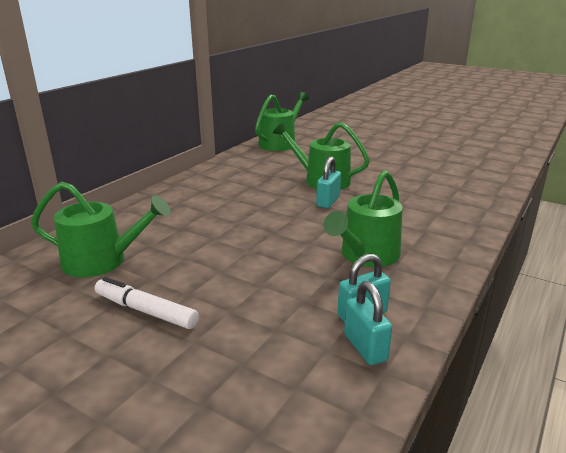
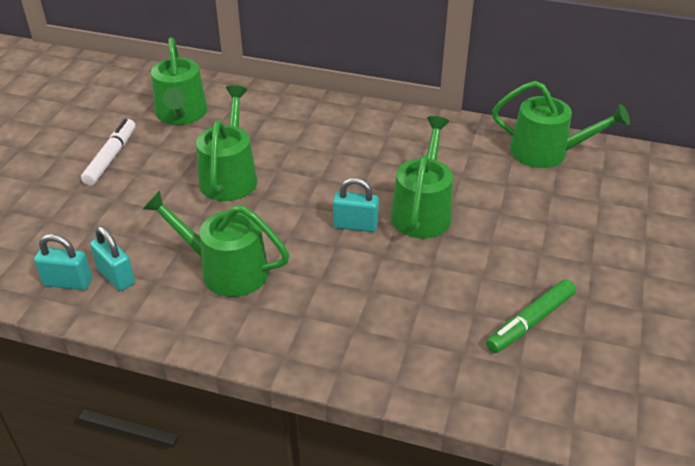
camera: 75 degrees right, 15 degrees up
(234, 243) = (230, 176): none -> green watering can
(365, 347) = (68, 282): turquoise padlock -> turquoise padlock turned 45 degrees clockwise
(433, 169) = (530, 322): none -> green marker

